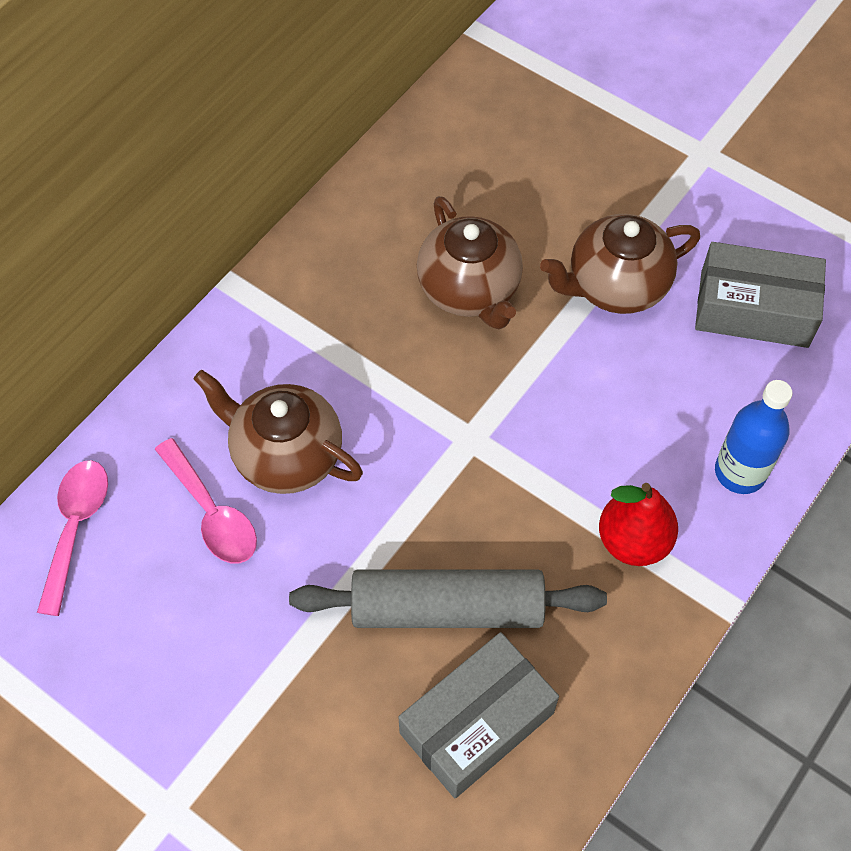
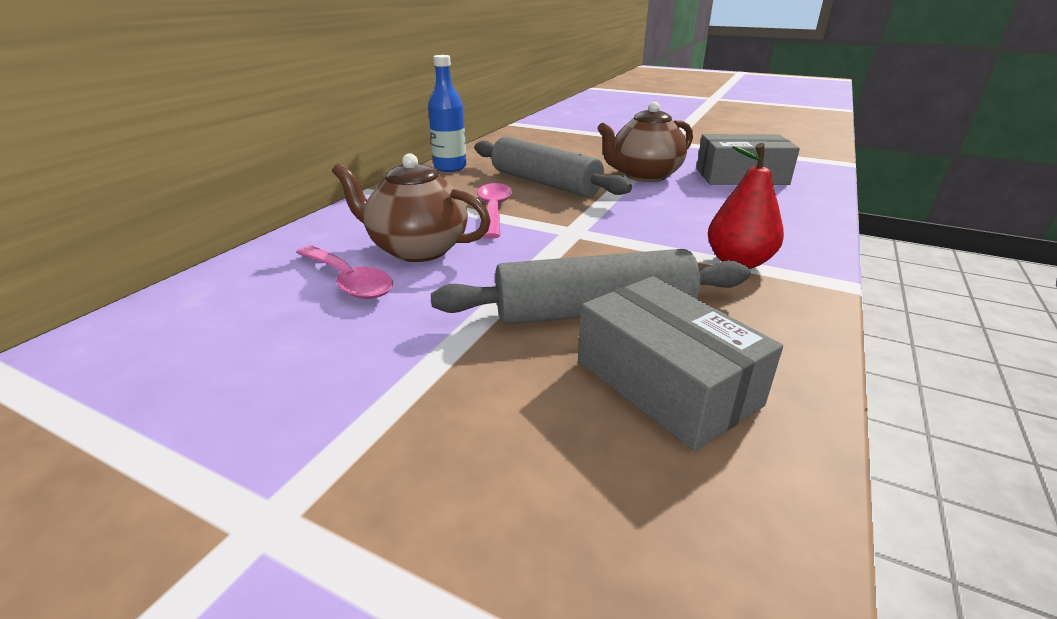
camera: 10 degrees left, 30 degrees down
(76, 527) = (204, 300): pink spoon -> pink spoon (493, 210)
(469, 290) = (545, 183): brown teapot -> grey rolling pin
(476, 723) = (666, 382): grey box -> grey box turned 75 degrees counterclockwise
(740, 472) = (792, 228): blue bottle -> blue bottle (450, 167)

